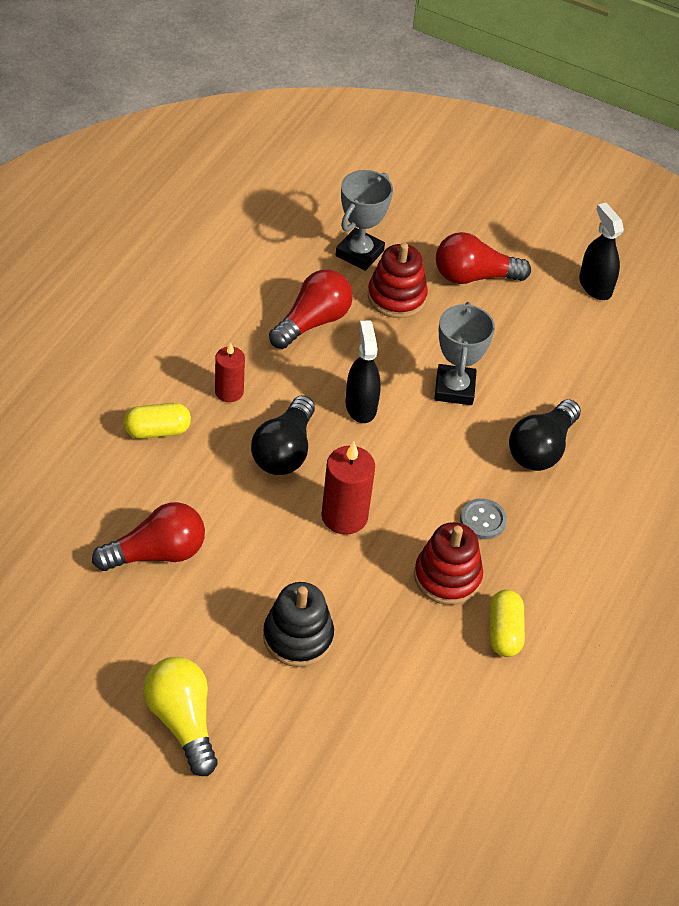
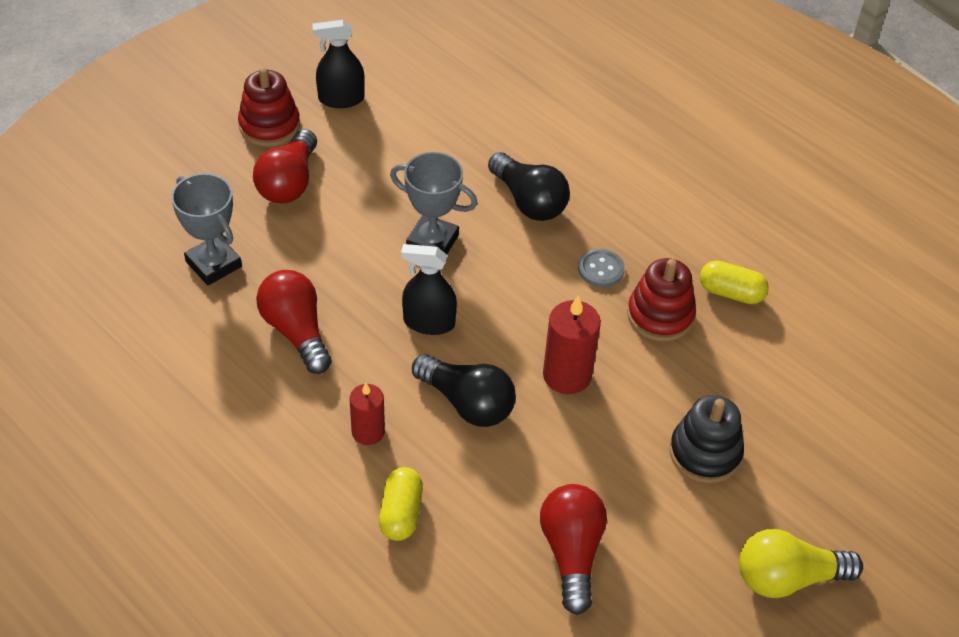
camera: 70 degrees left, 0 degrees up
(396, 297) = (290, 251): red stacking toy -> red stacking toy (269, 126)

